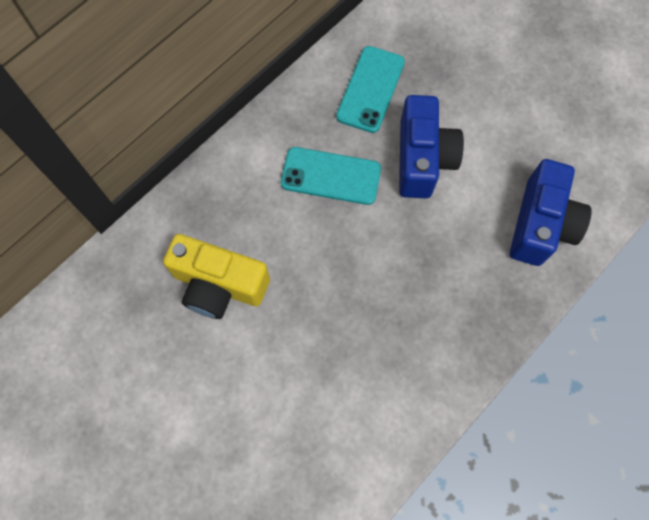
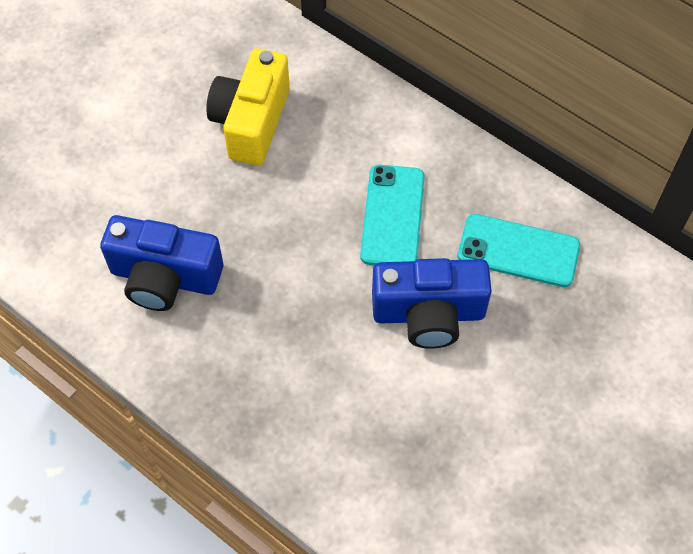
camera: 85 degrees right, 10 degrees down
(540, 224) = (353, 455): blue camera -> blue camera (164, 277)

